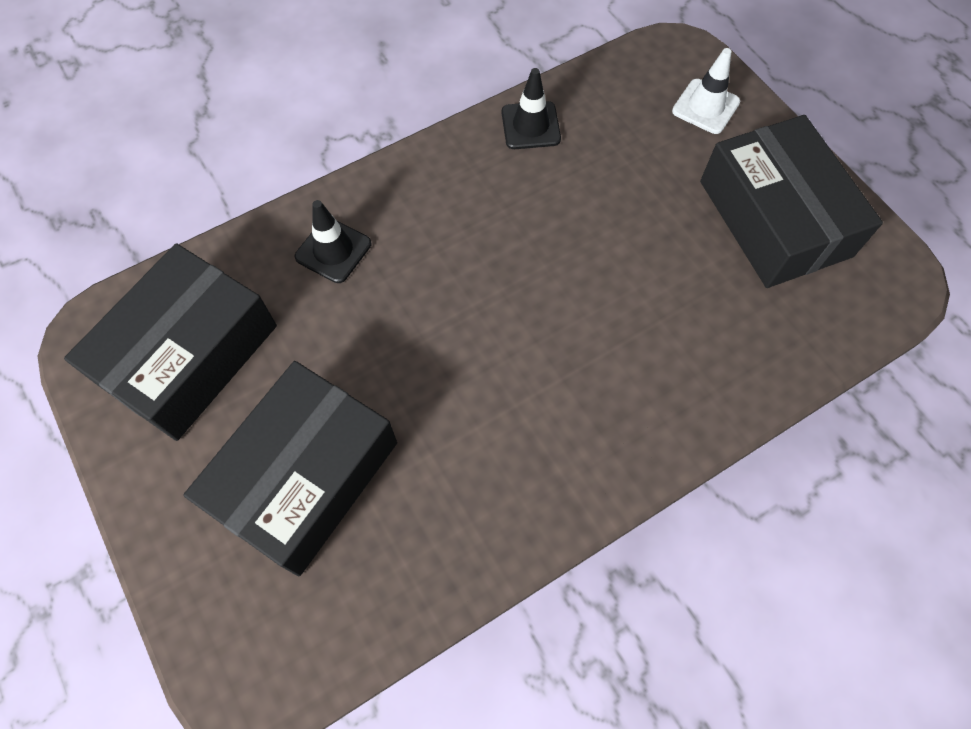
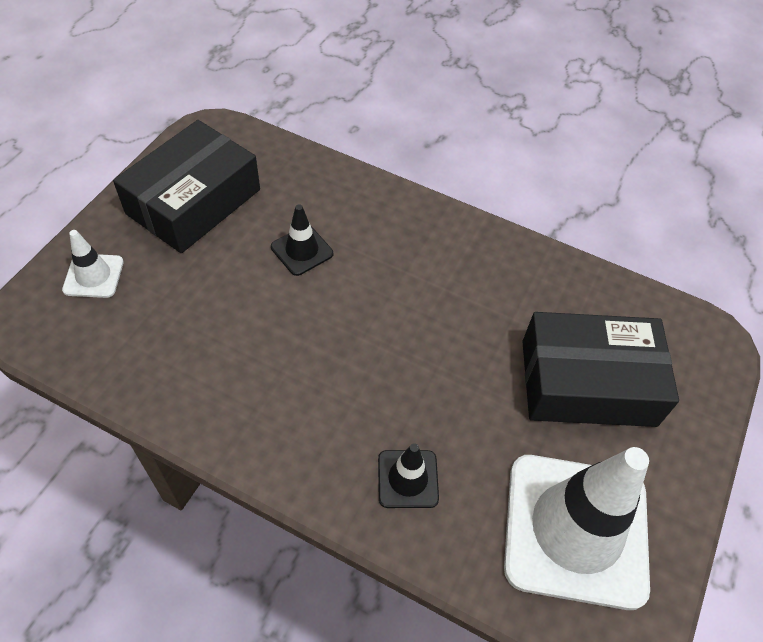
camera: 125 degrees left, 10 degrees down
(189, 354) = (575, 529): black box -> white traffic cone
(530, 126) = (180, 394): black traffic cone -> black traffic cone (302, 250)

